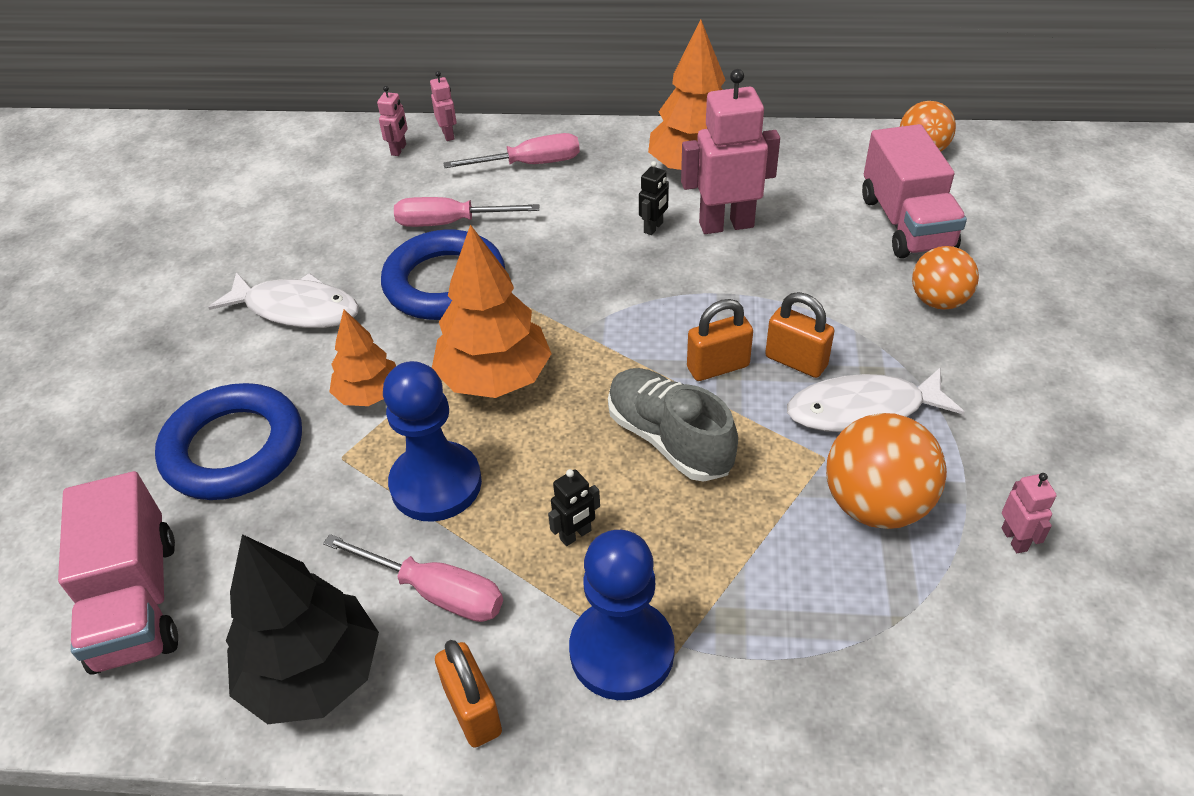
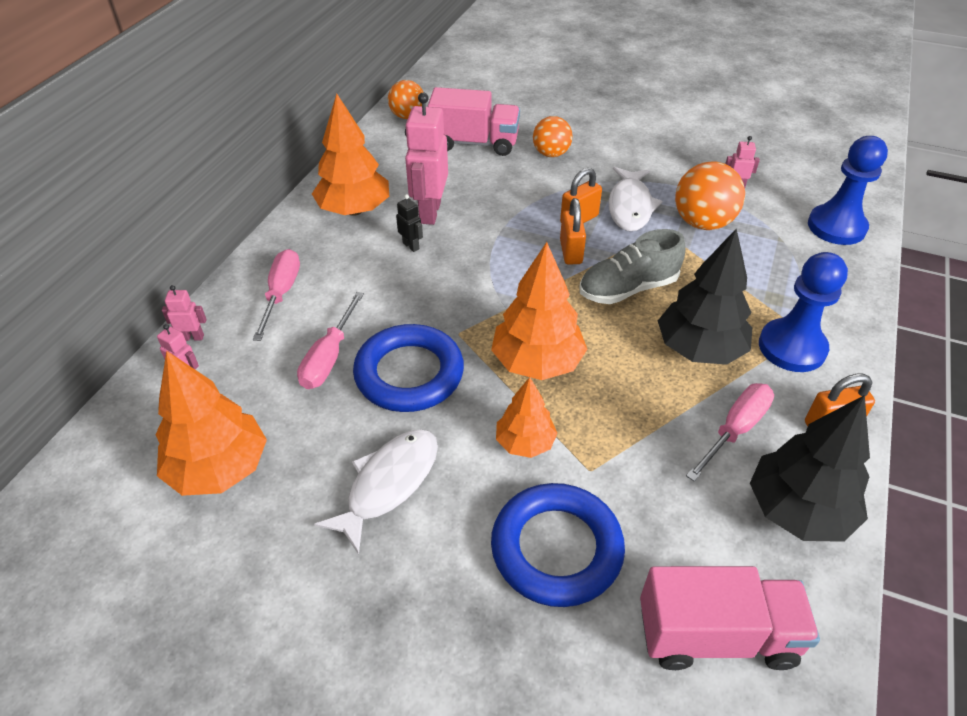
camera: 75 degrees left, 0 degrees up
(296, 204) = (219, 469): none -> orange tree
(436, 484) = (635, 414): blue pawn -> blue pawn (836, 227)
(575, 535) = (699, 349): black robot -> black tree

